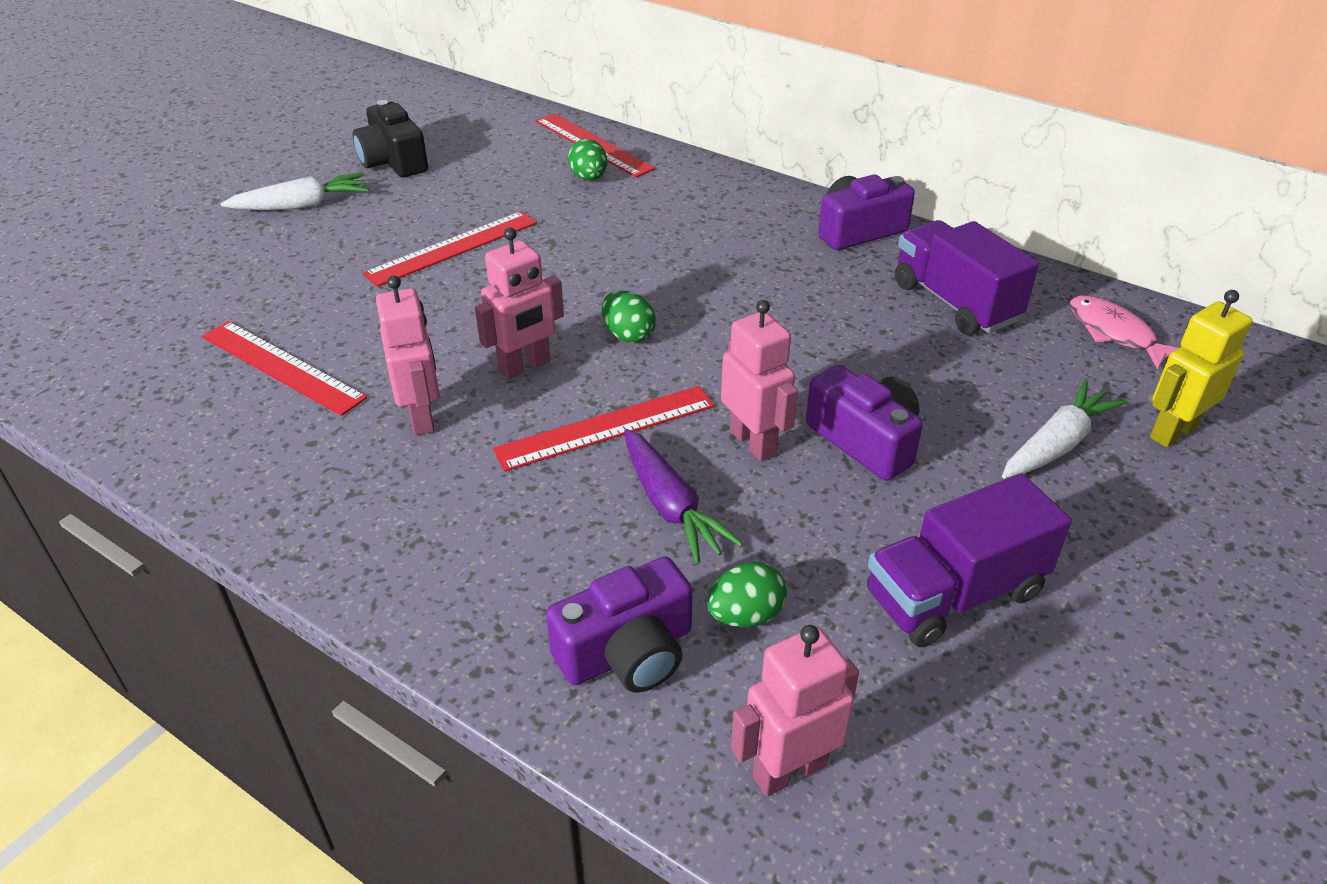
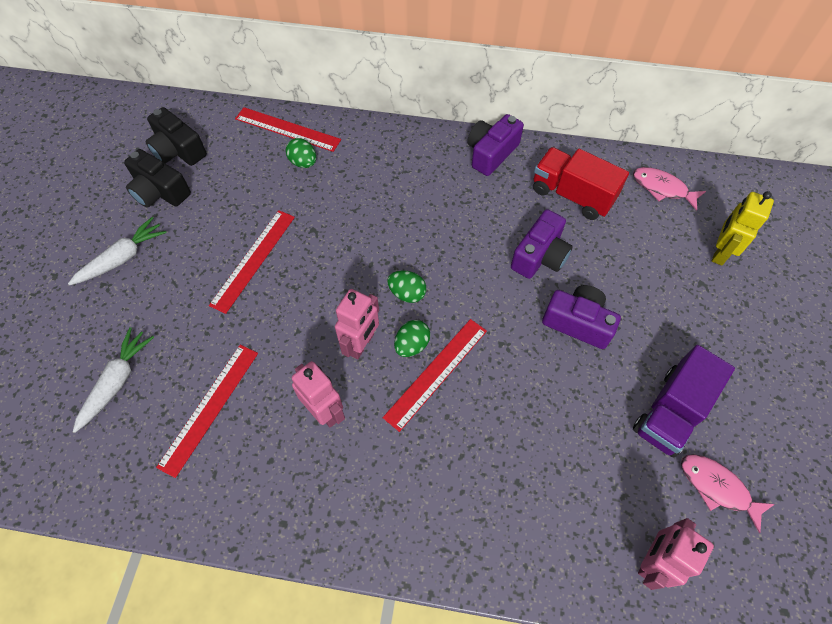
camera: 25 degrees left, 20 degrees up
(282, 367) = (209, 408): red ruler -> red ruler turned 75 degrees counterclockwise
(445, 132) = (178, 150): none -> black camera
(627, 652) = (538, 527): purple camera -> purple camera (540, 256)
(671, 506) = (504, 416): purple carrot -> none
(745, 615) = (581, 474): green egg -> green egg (412, 345)
(753, 442) = (521, 349): pink robot -> none
(955, 302) = (572, 195): purple truck -> red truck
(976, 720) = (717, 487): none -> pink fish
(1057, 444) = (671, 285): white carrot -> white carrot (117, 381)

